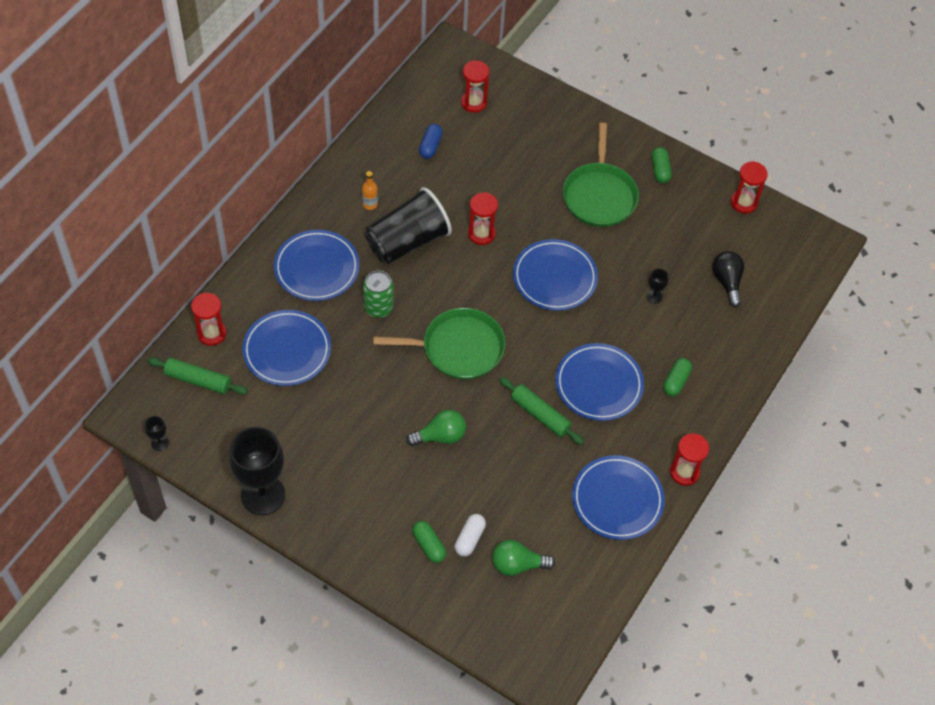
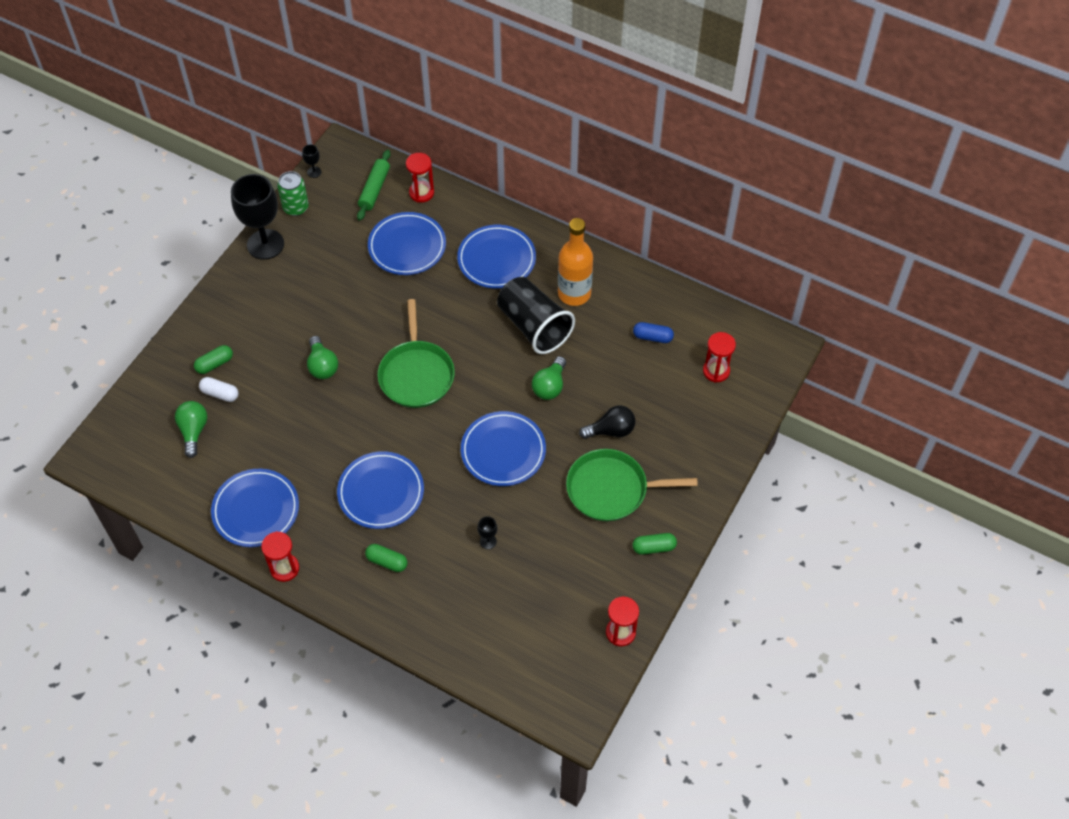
camera: 90 degrees right, 0 degrees up
(370, 204) = (574, 293): orange bottle -> orange bottle, size x2.32
(378, 307) = (457, 309): green can -> green can (296, 207)
(481, 234) = (550, 386): red hourglass -> green light bulb
(540, 414) = (346, 444): green rolling pin -> none
(727, 282) = (512, 612): black light bulb -> black light bulb (611, 430)

